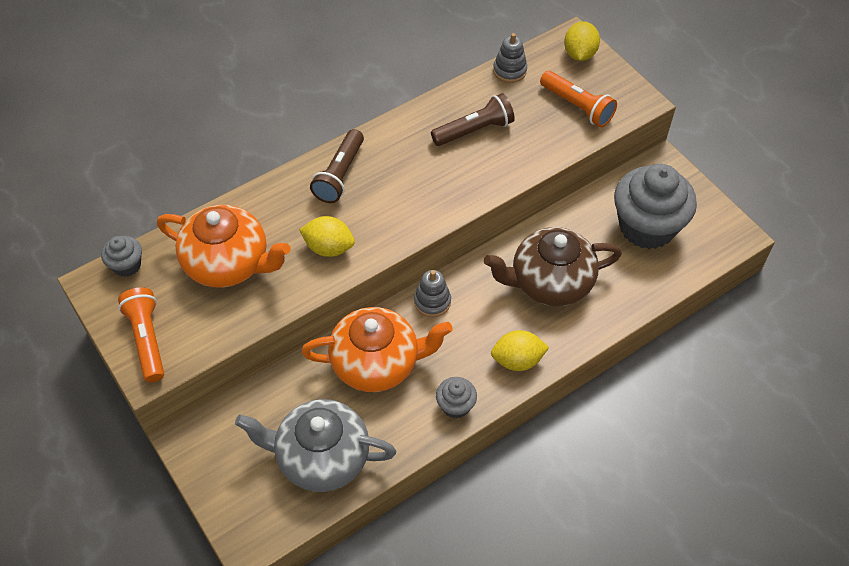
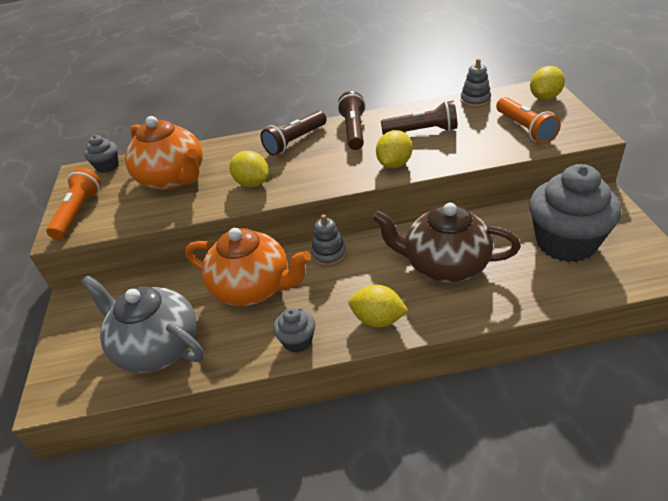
camera: 30 degrees right, 15 degrees down
(398, 144) = (354, 130): none -> brown flashlight
(468, 185) = (394, 164): none -> yellow lemon

